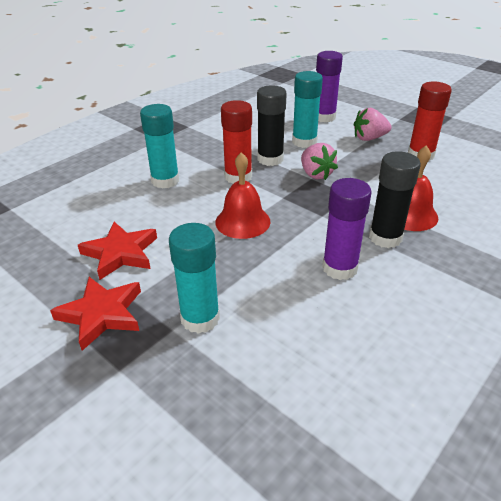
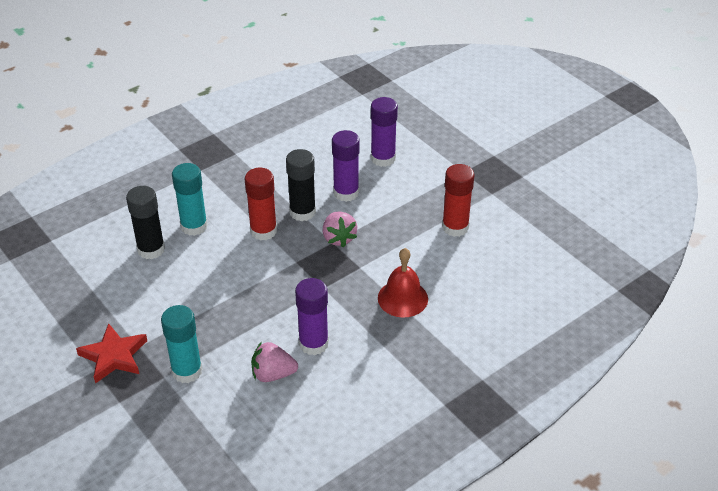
camera: 10 degrees right, 5 degrees up
(120, 253) = (138, 302): red star -> none
(242, 221) = (250, 284): red bell -> none
(304, 142) = (346, 193): turquoise glue stick -> purple glue stick
(369, 138) = (415, 197): pink strawberry -> pink strawberry (273, 374)
(385, 237) = (367, 320): black glue stick -> black glue stick (151, 249)

